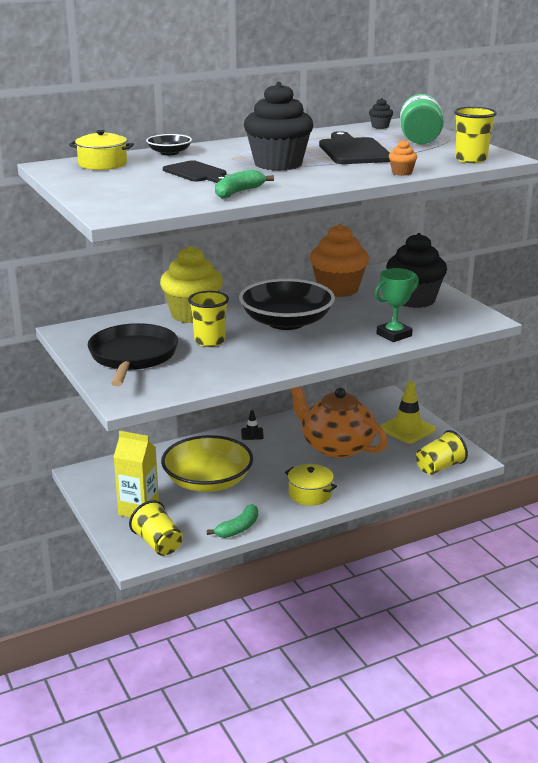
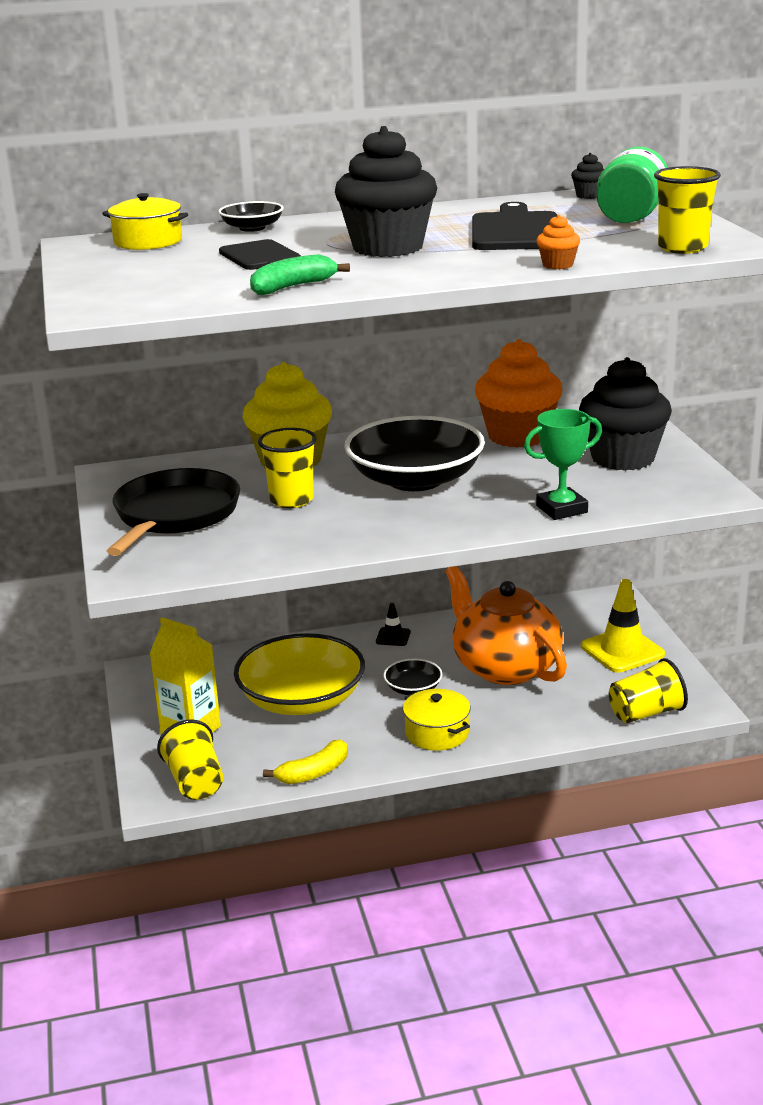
camera: 15 degrees right, 0 degrees up
(238, 528) = (314, 773): green banana -> yellow banana
(281, 466) = (413, 688): none -> black bowl

